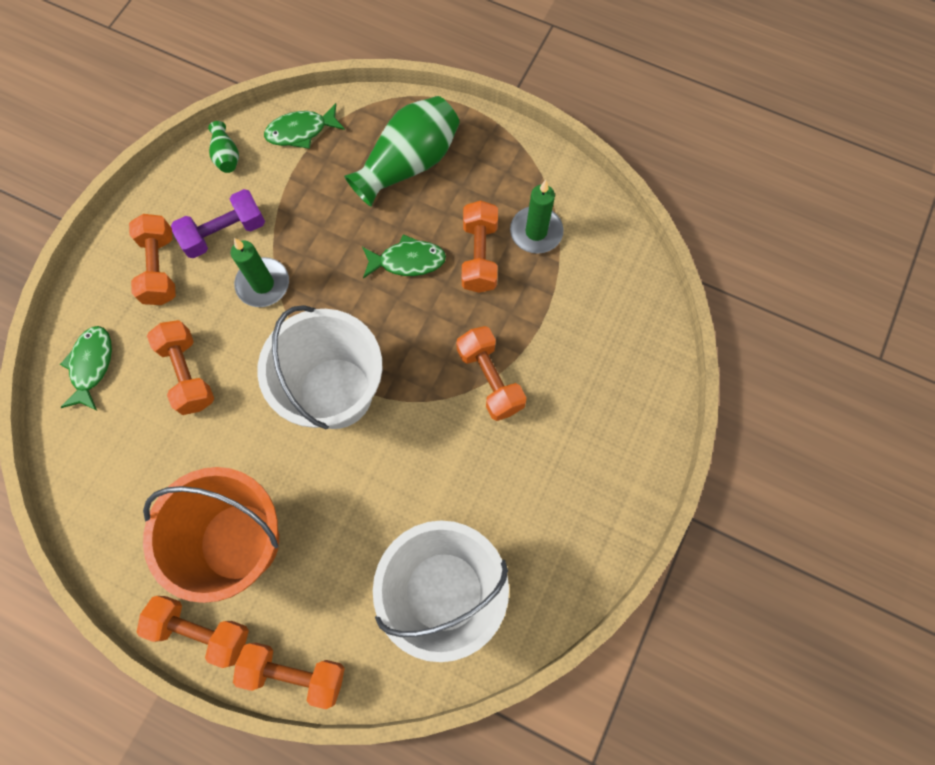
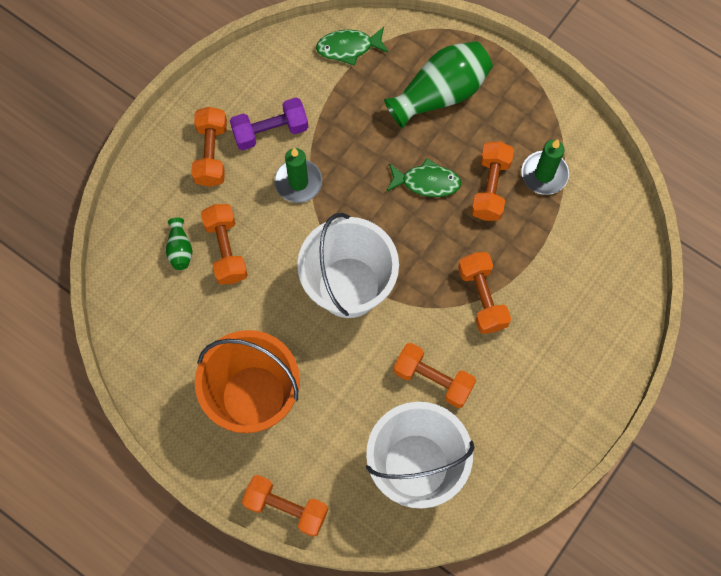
camera: 10 degrees right, 0 degrees up
(91, 365) = (145, 229): green fish -> none
(201, 630) = (215, 461): orange dumbbell -> orange dumbbell (433, 379)
(226, 156) = (280, 60): green vase -> green vase (180, 249)

